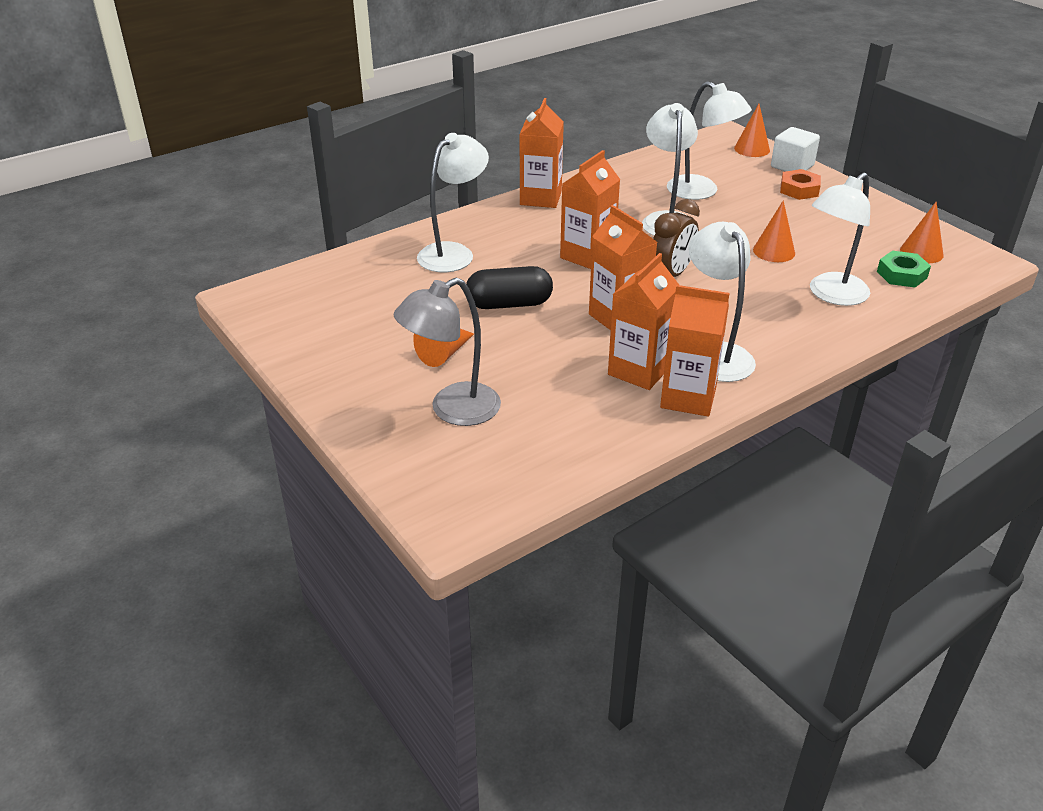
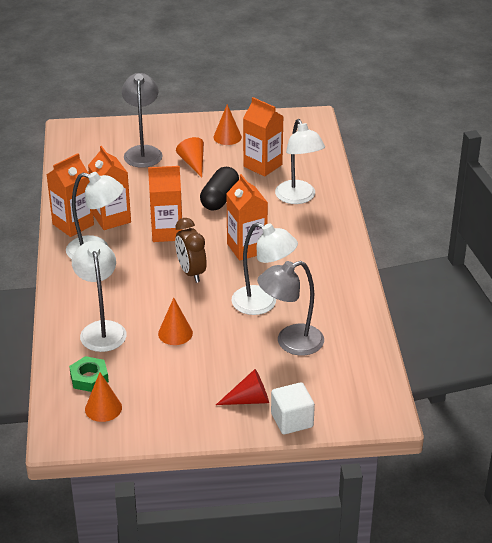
camera: 120 degrees right, 0 degrees up
(540, 198) = (346, 259): orange carton -> orange carton (262, 165)
(701, 192) = (290, 342): white lamp -> grey lamp
(752, 149) = (344, 414): orange cone -> orange cone (227, 137)
(799, 189) = (249, 400): orange nut -> red cone

